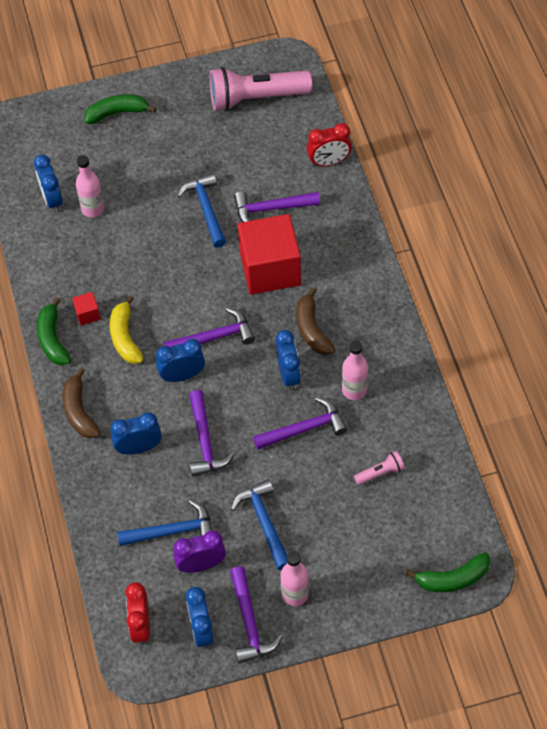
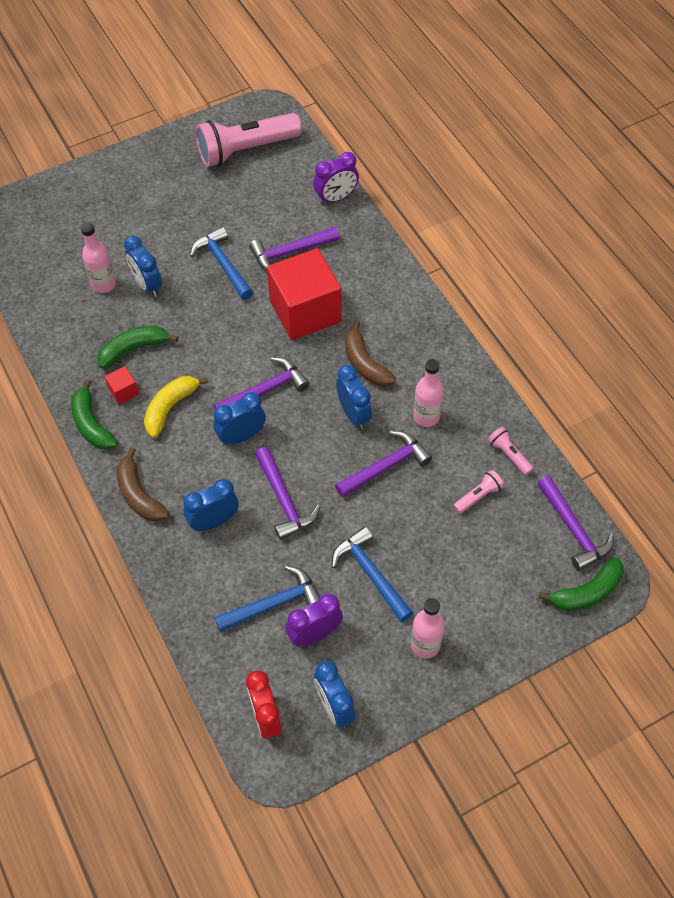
camera: 15 degrees left, 0 degrees up
(52, 200) = (58, 282): blue clock -> blue clock (147, 285)
(117, 113) = (106, 186): green banana -> green banana (133, 349)
(125, 337) = (170, 408): yellow banana -> yellow banana turned 60 degrees clockwise
(250, 623) = (385, 687): purple hammer -> purple hammer (574, 530)
(329, 162) = (336, 198): red clock -> purple clock
(420, 440) = (509, 455): none -> pink flashlight

